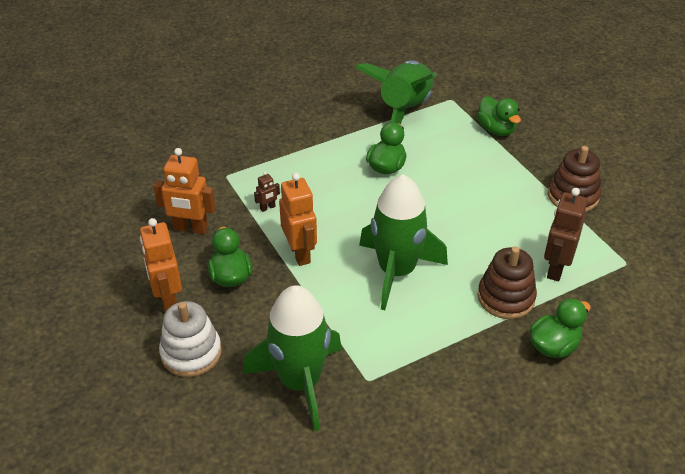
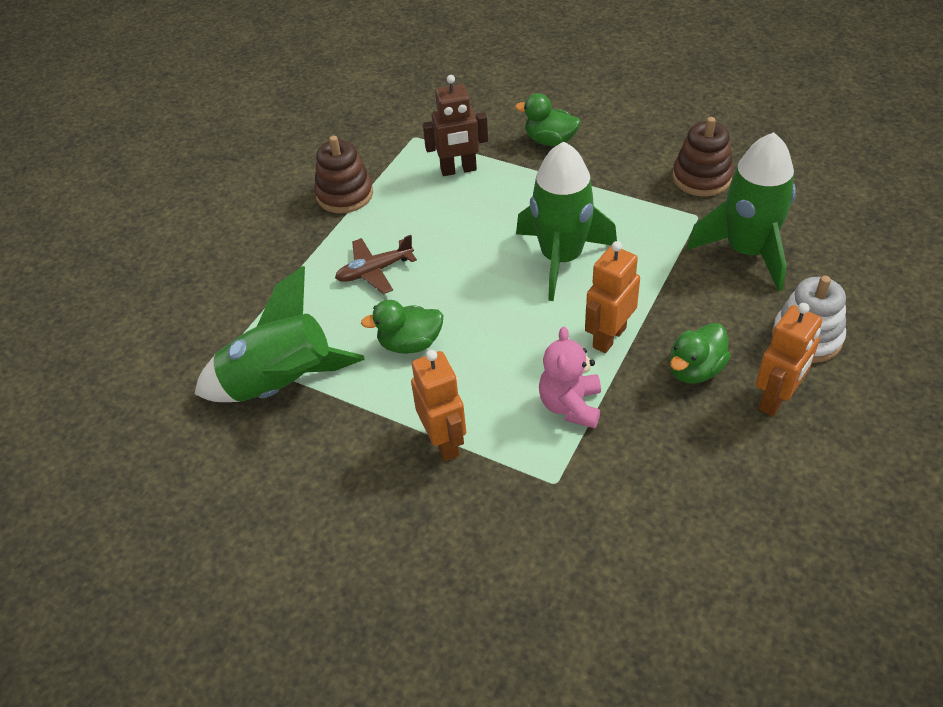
camera: 120 degrees left, 5 degrees up
(190, 228) = (670, 453): orange robot -> orange robot (444, 442)
(267, 208) = (570, 405): brown robot -> pink teddy bear
(470, 178) = (375, 271): none -> brown plane
(496, 129) = (266, 288): green duck -> none
(506, 298) = (524, 183): brown stacking toy -> brown stacking toy (701, 178)

